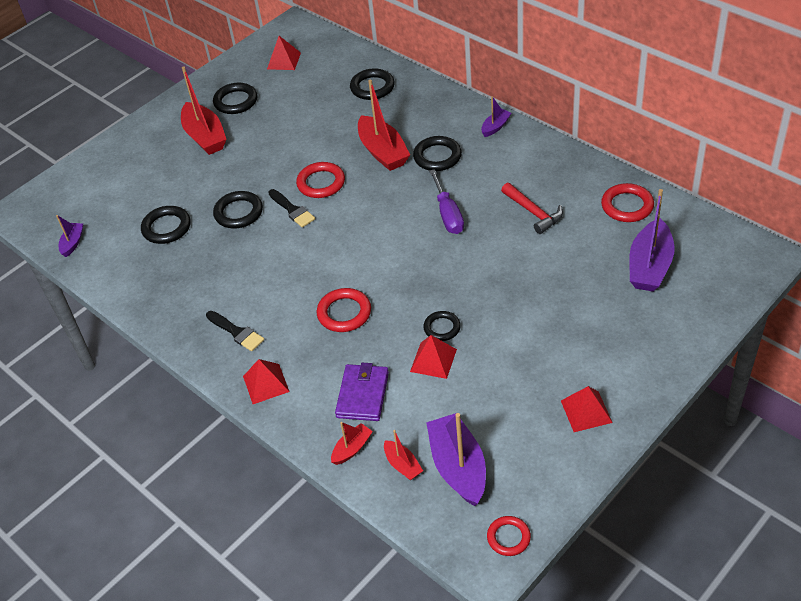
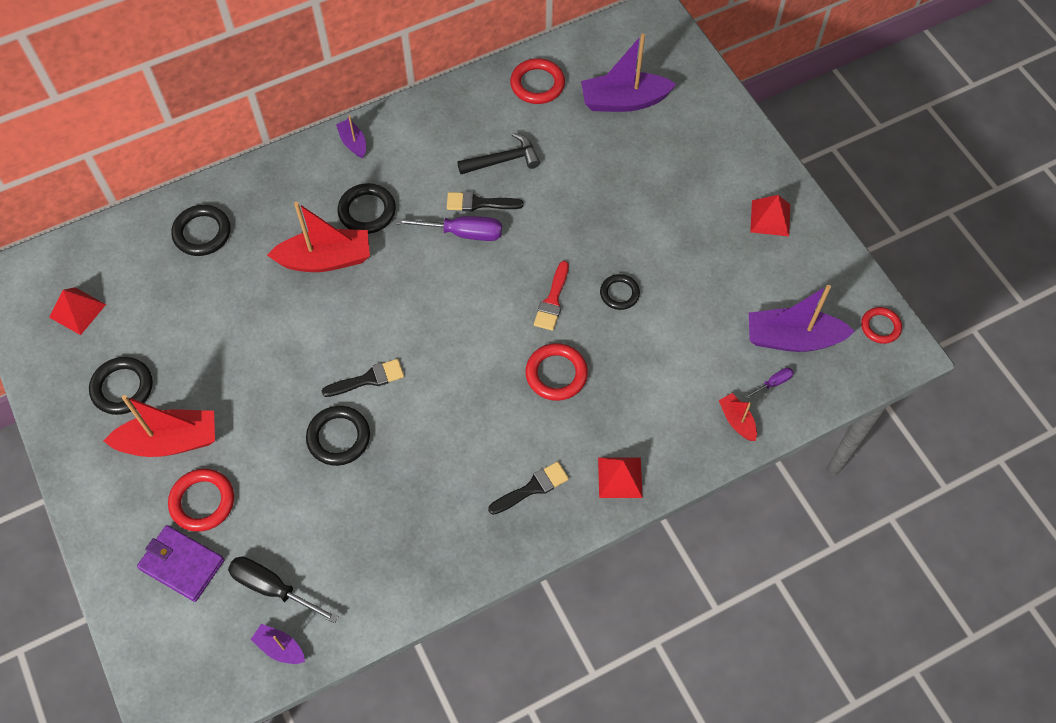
camera: 75 degrees left, 15 degrees up
(114, 224) = (273, 588): none -> black screwdriver
(166, 227) = (317, 526): black ring -> none
(321, 183) = (340, 337): red ring -> red ring (202, 502)
(363, 395) = (674, 390): purple wallet -> purple wallet (182, 564)
(402, 465) = (773, 383): red boat -> purple screwdriver
(413, 288) = (552, 300): none -> red brush
(433, 360) = (657, 315): red pyramid -> none
(482, 213) = (479, 203): none -> black brush
(533, 213) = (503, 160): red hammer -> black hammer
(649, 266) = (624, 101): purple boat -> purple boat turned 135 degrees clockwise

